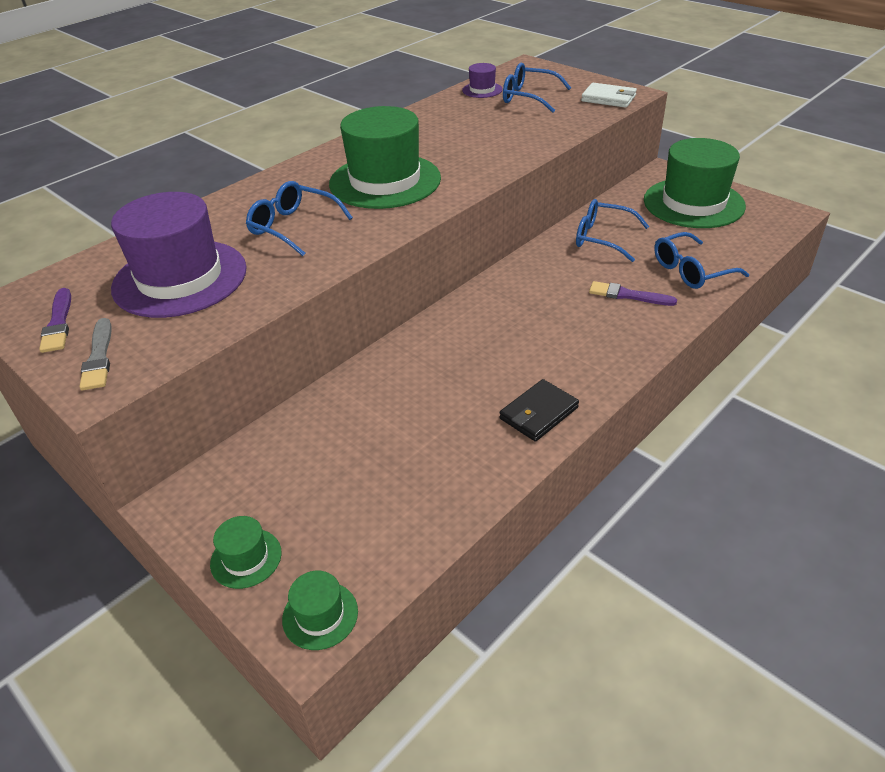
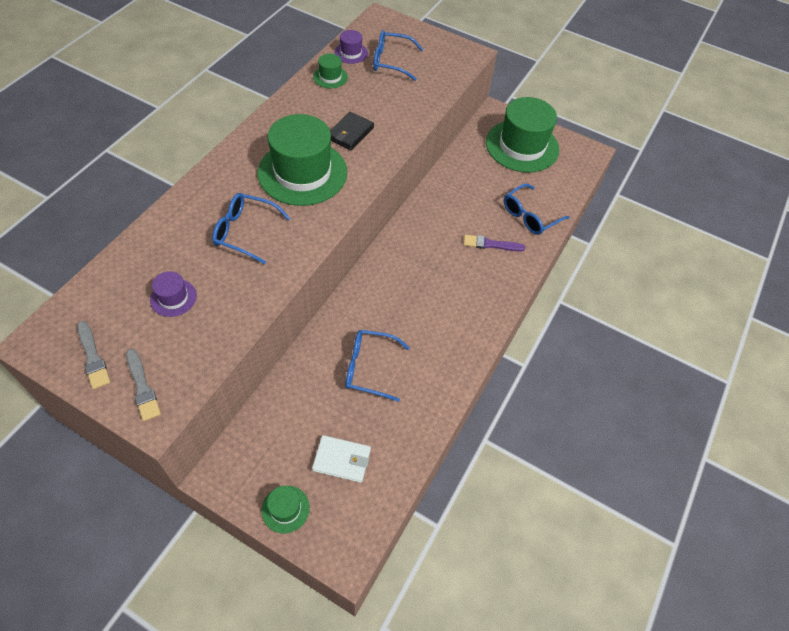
camera: 20 degrees left, 15 degrees up
(58, 323) = (93, 357): purple brush -> grey brush
(180, 278) = (173, 298): purple hat -> purple hat, size x0.44
(320, 615) = (348, 541): green hat -> green hat (330, 77)
(538, 413) = (450, 359): black wallet -> black wallet (350, 133)
(603, 238) = (463, 188): blue glasses -> blue glasses (369, 368)
(608, 98) = (454, 61): white wallet -> white wallet (342, 460)

